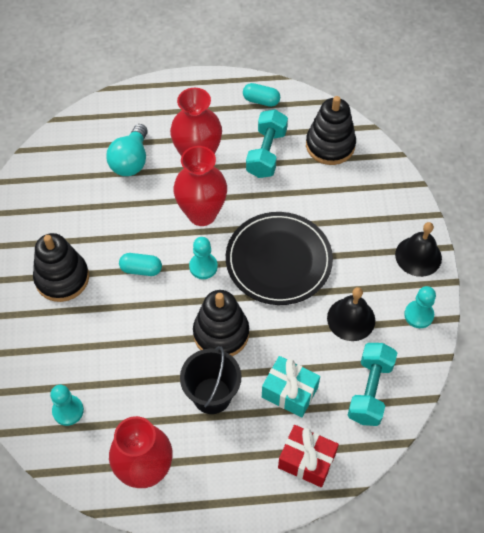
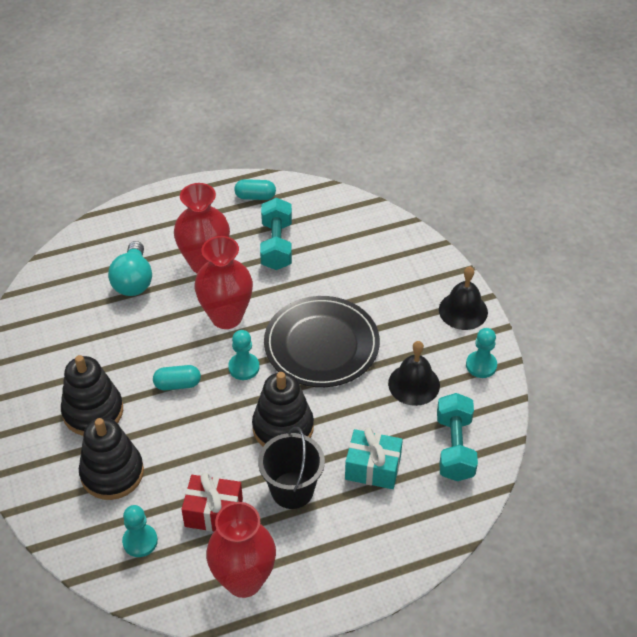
camera: 15 degrees left, 10 degrees down
(306, 460) = (411, 529): red gift -> red gift (213, 513)
(330, 145) = (340, 225): black stacking toy -> black stacking toy (112, 473)

